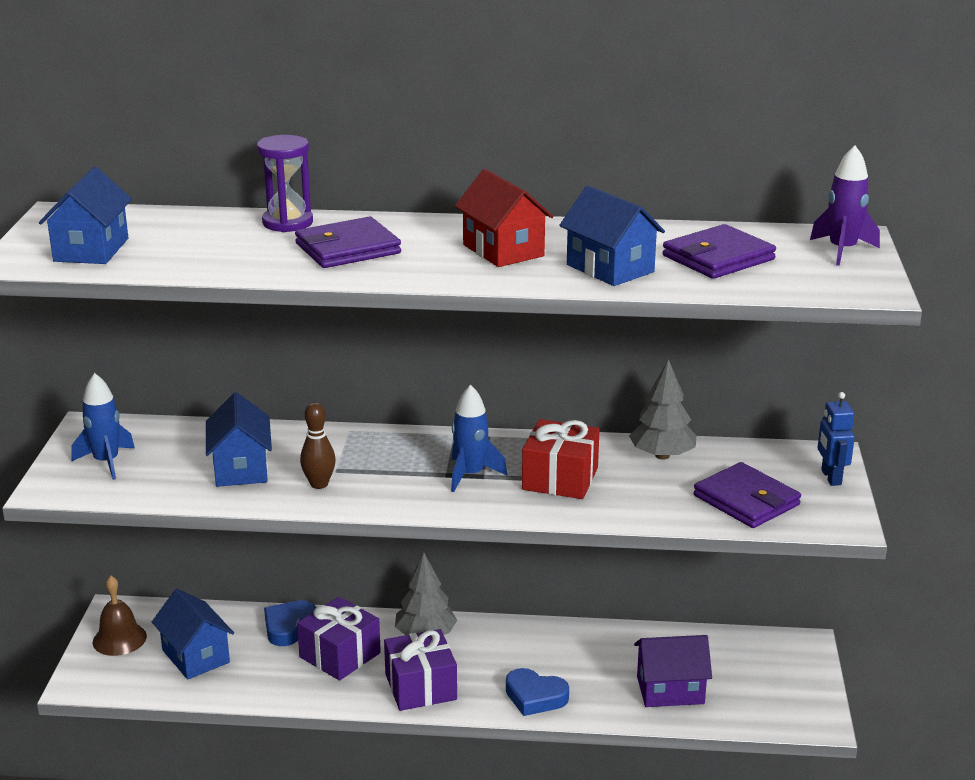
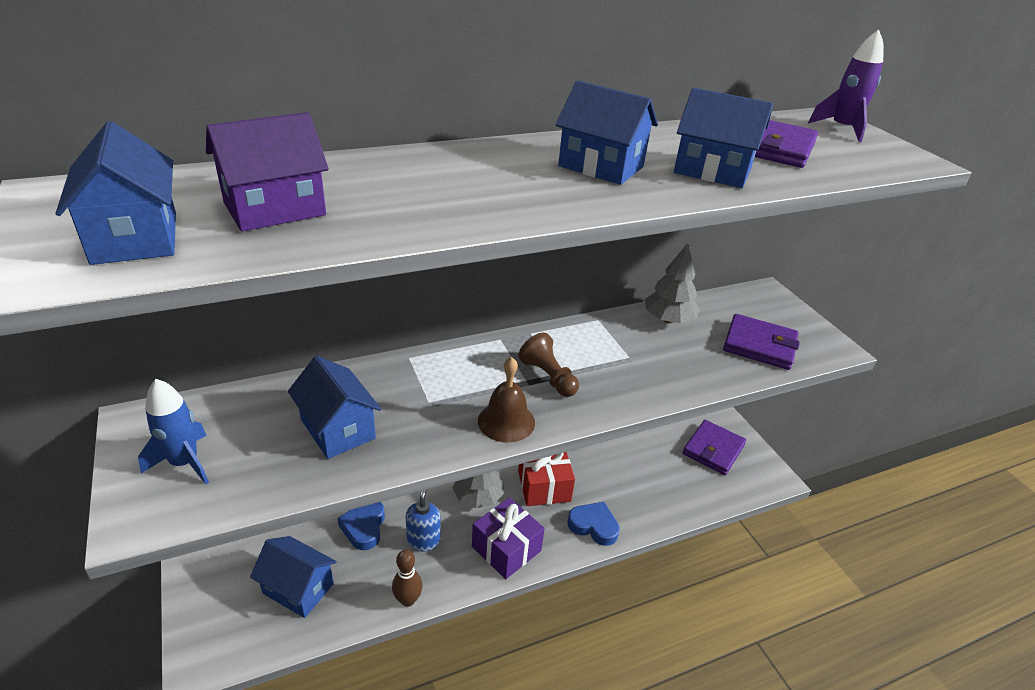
camera: 30 degrees left, 10 degrees up
(119, 639) = (213, 596): brown bell -> brown bell (506, 421)
(287, 223) = (354, 166): purple hourglass -> none
(319, 484) = (427, 426): brown bowling pin -> brown bowling pin (408, 600)
(340, 655) = (423, 540): purple gift -> blue soap dispenser
(347, 249) = (452, 187): purple wallet -> purple wallet (713, 450)
(471, 475) = (548, 377): blue rocket -> brown pawn
(503, 250) = (601, 166): red house -> blue house
(535, 697) = (593, 526): blue heart -> blue heart turned 150 degrees counterclockwise
(560, 478) = (618, 361): red gift -> red gift (544, 486)
(670, 690) = (675, 486): purple house -> purple house (275, 209)
(830, 477) = (788, 310): blue robot -> none

